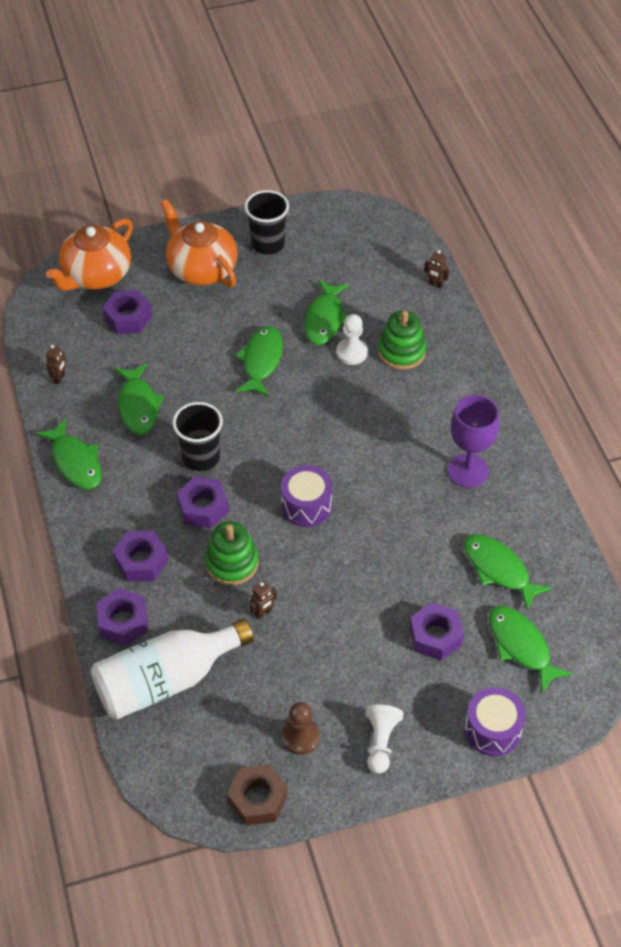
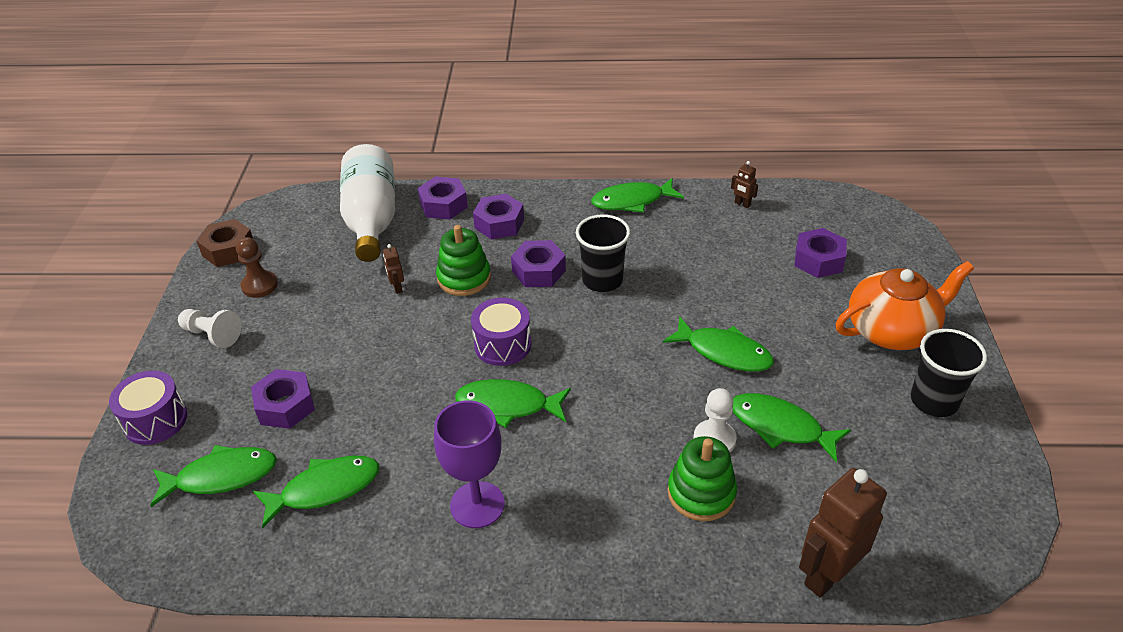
camera: 110 degrees right, 10 degrees down
(96, 275) = (890, 247): orange teapot -> none
(138, 406) = (688, 249): green fish -> green fish (508, 405)
(435, 284) = (827, 575): brown robot -> brown robot, size x2.27

